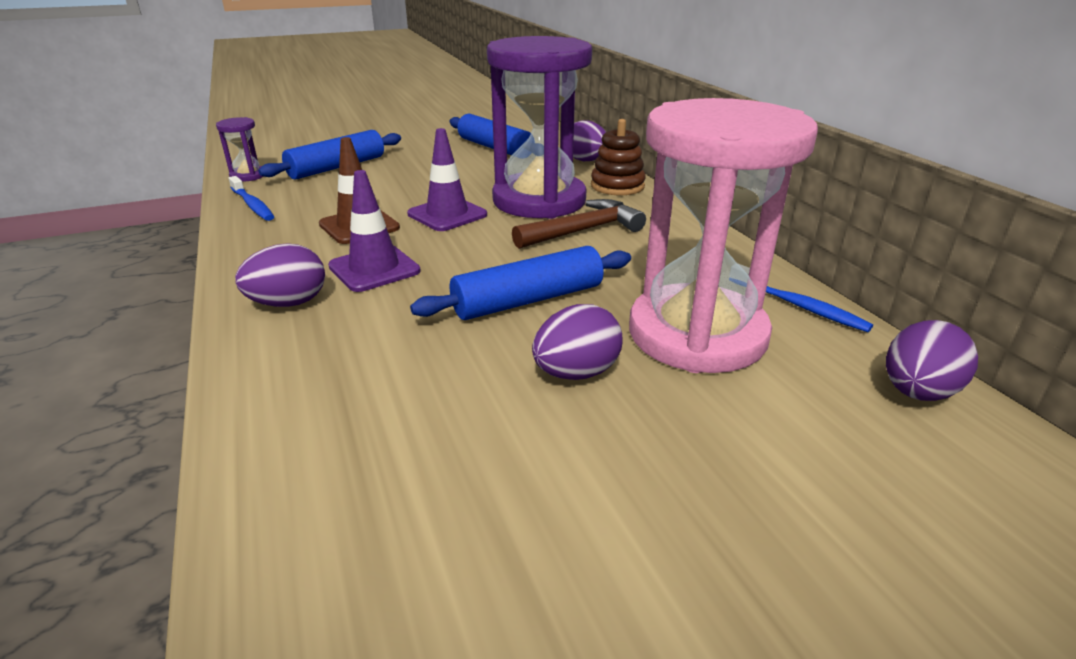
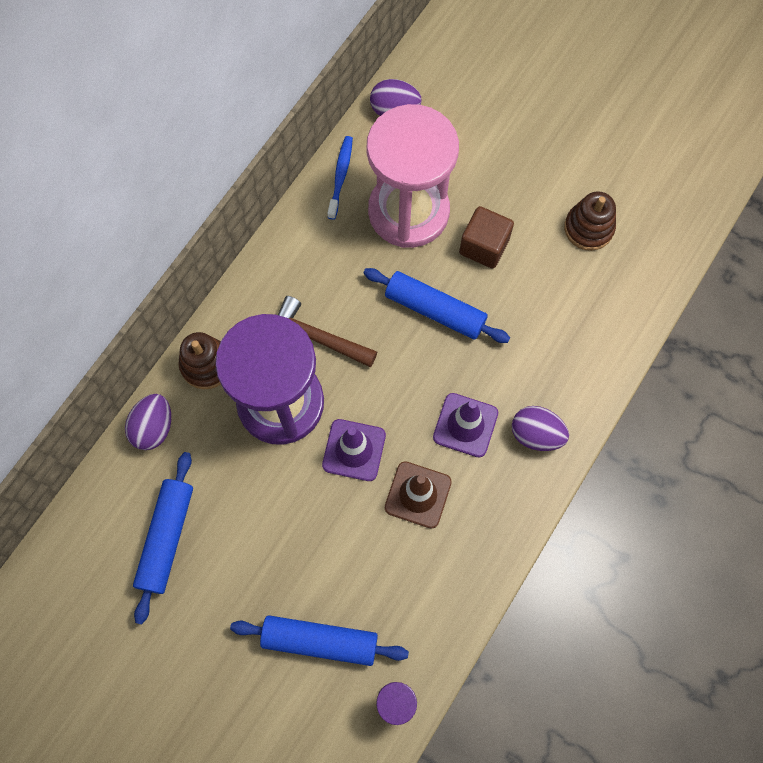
camera: 125 degrees left, 40 degrees up
(252, 205) = (444, 619): blue toothbrush -> none
(483, 511) = (588, 228): none -> brown stacking toy
(576, 373) = (484, 246): purple egg -> brown cube

